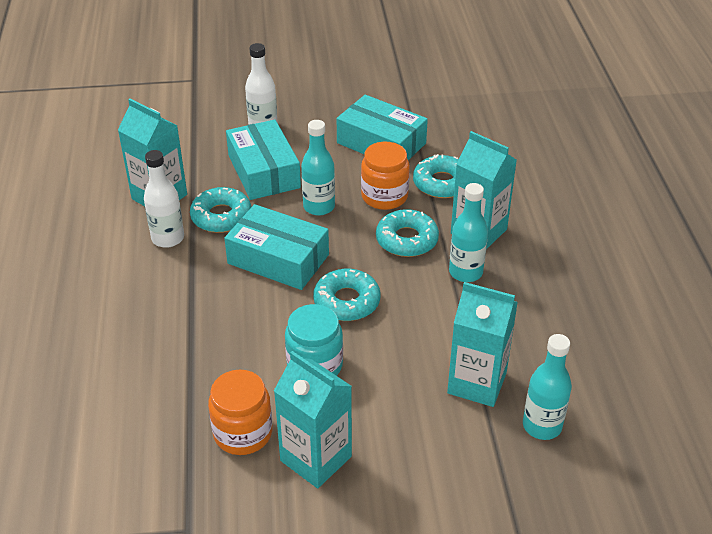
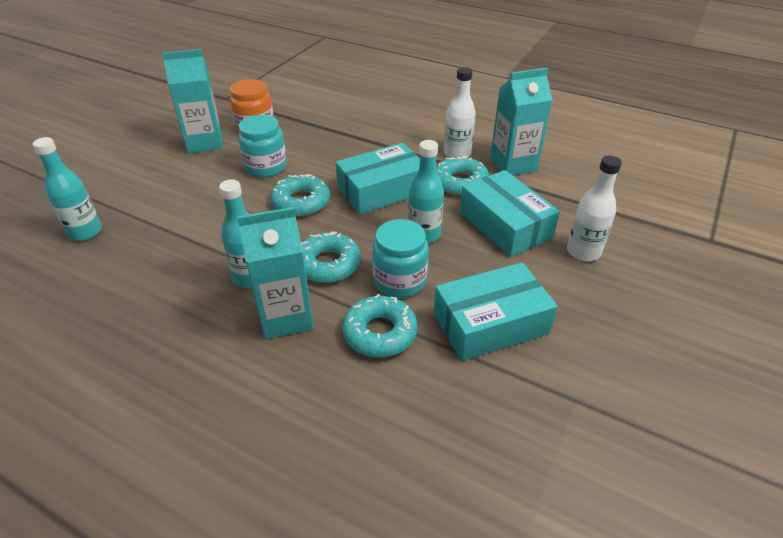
camera: 125 degrees right, 0 degrees up
(264, 171) = (505, 225): turquoise box -> turquoise box turned 45 degrees clockwise
(384, 196) = (400, 280): orange jar -> turquoise jar
(477, 383) = (155, 223): turquoise carton -> none

